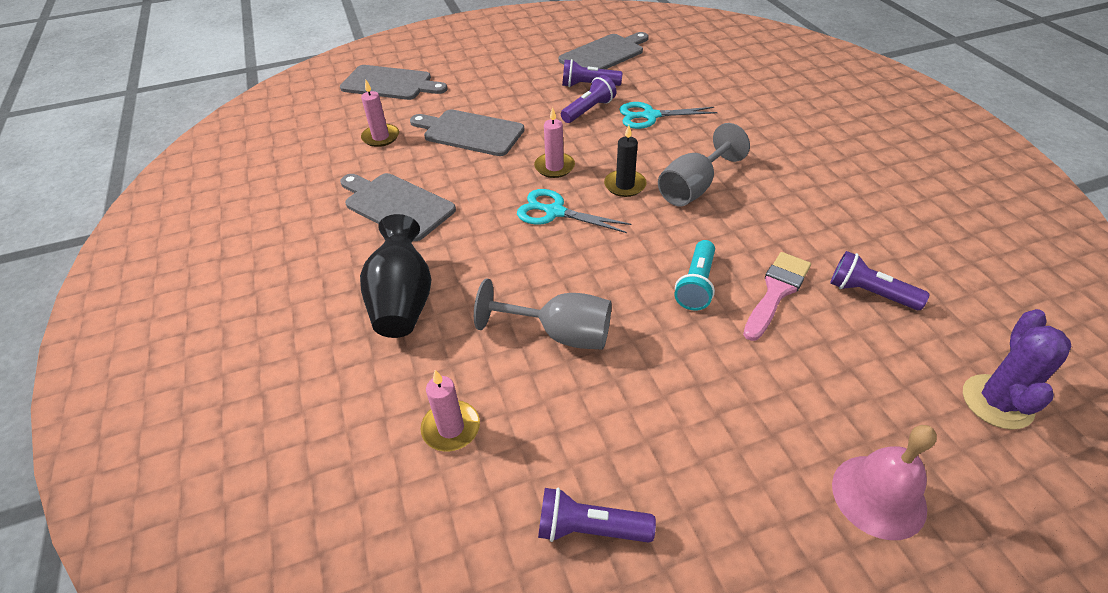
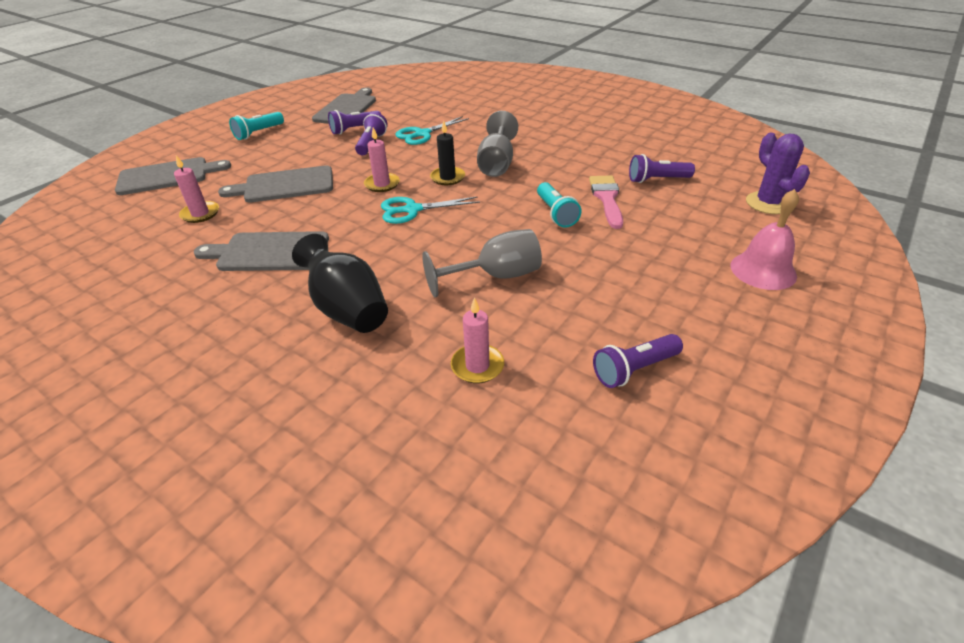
camera: 35 degrees left, 5 degrees down
(499, 59) = (258, 133): none -> turquoise flashlight

